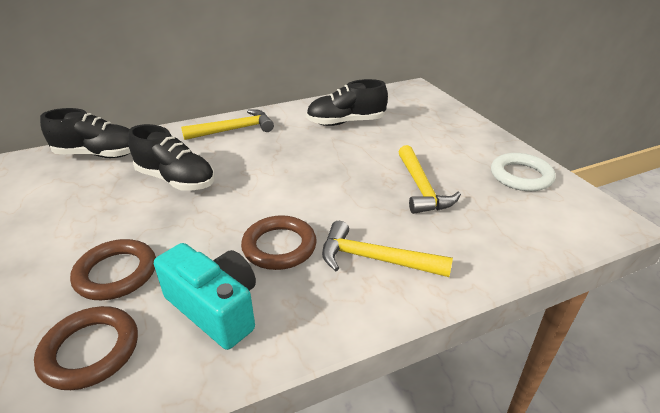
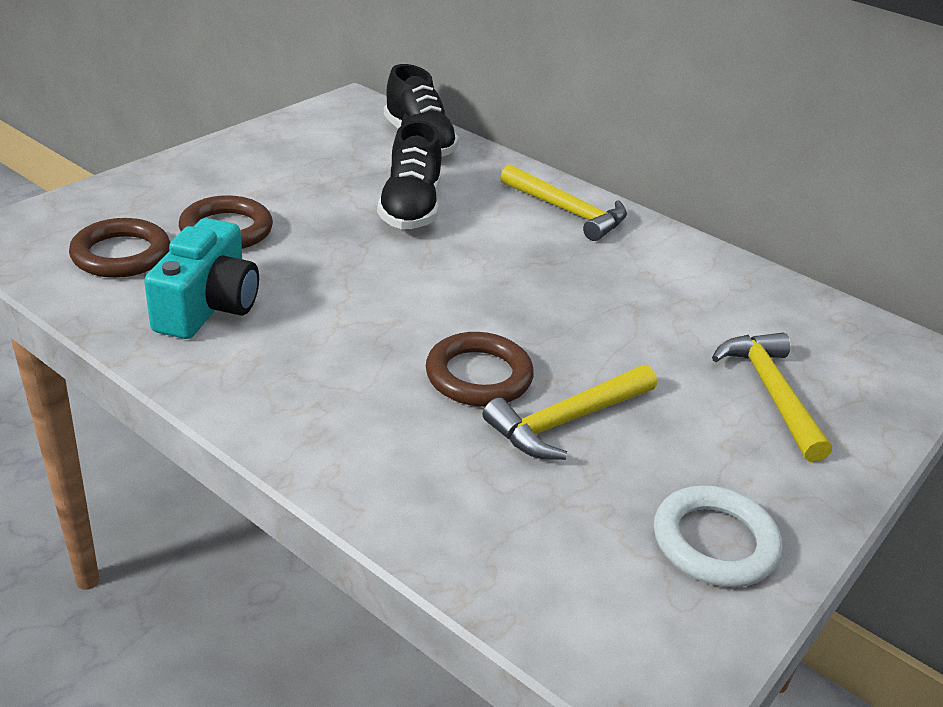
camera: 60 degrees right, 0 degrees up
(279, 246) = (335, 321): brown ring -> brown ring (478, 376)
(345, 122) = (697, 303): black shoe -> none
(375, 259) = (359, 405): yellow hammer -> yellow hammer (771, 393)

